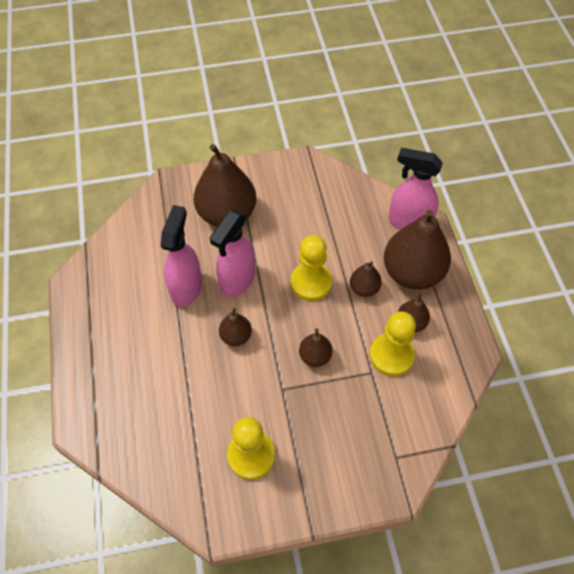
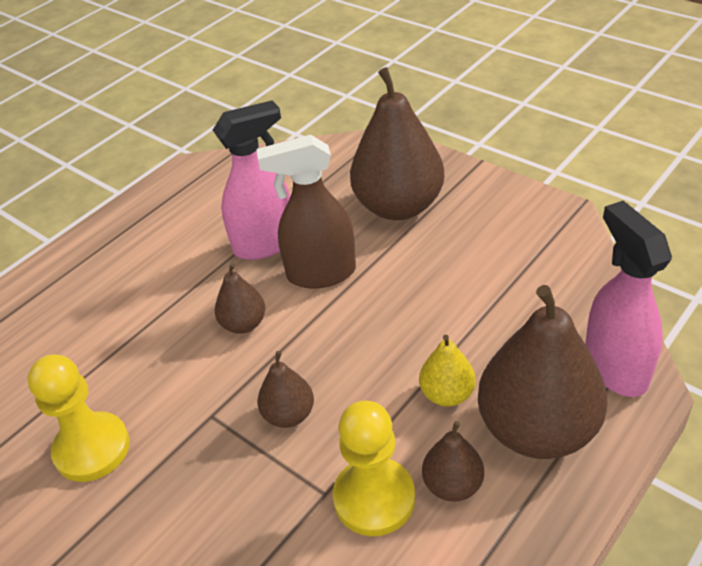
camera: 55 degrees right, 15 degrees down
(237, 280) = (320, 274): pink spray bottle -> brown spray bottle
(311, 282) = (393, 337): yellow pawn -> none
(364, 288) = (447, 394): brown pear -> yellow pear

